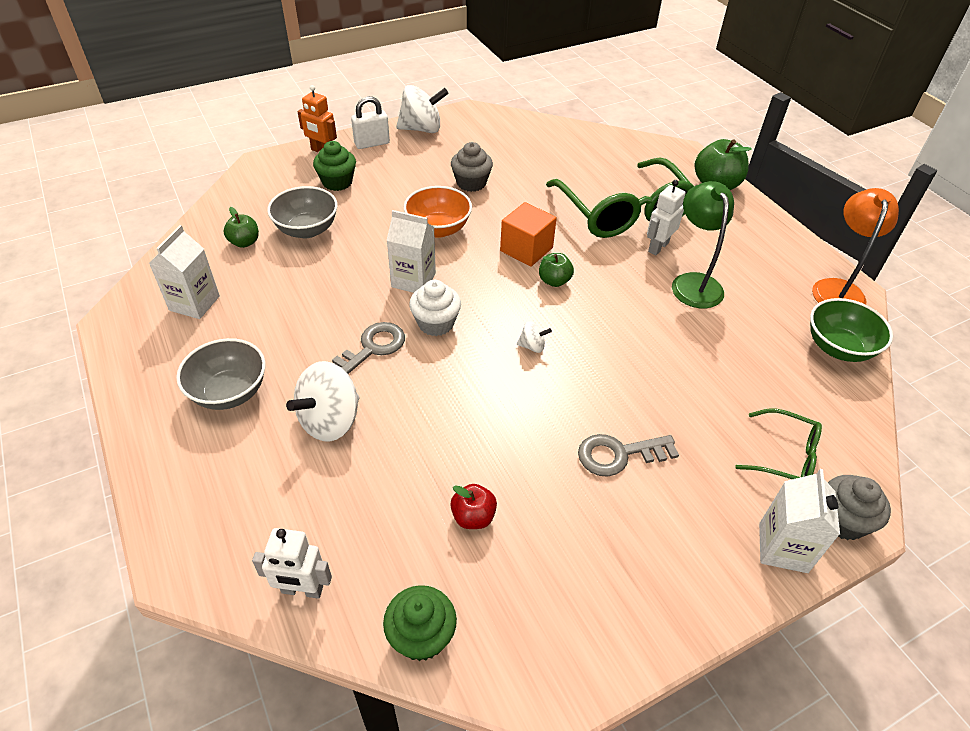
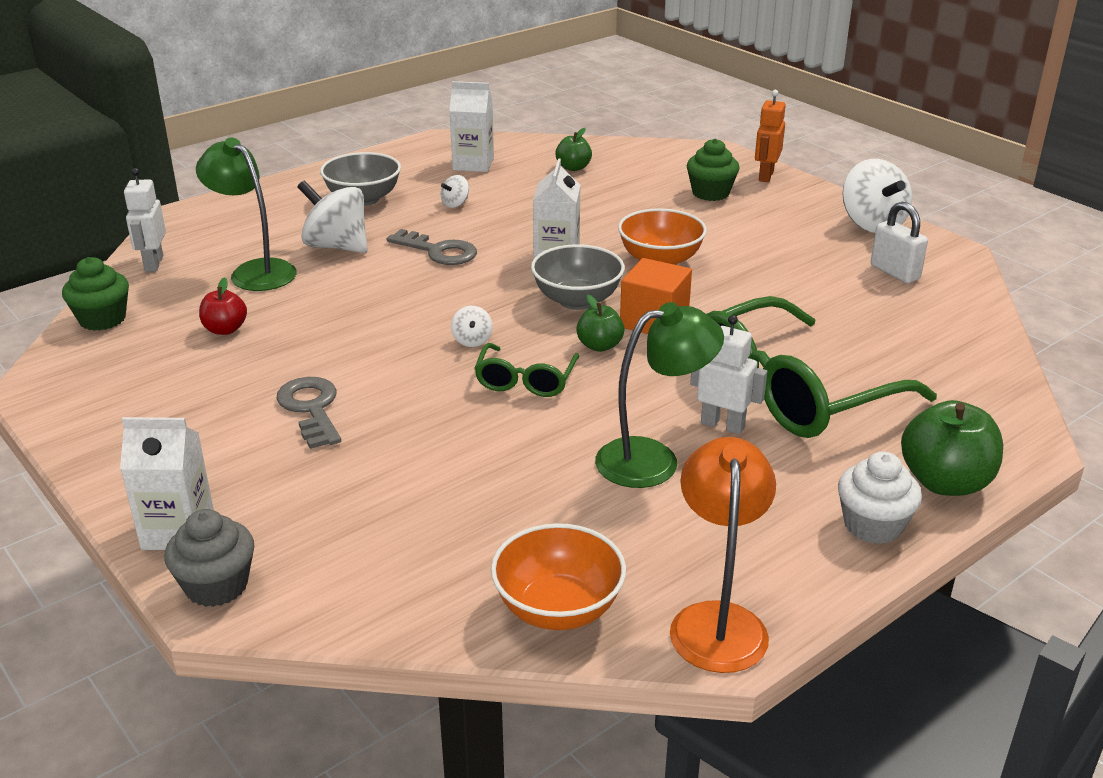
camera: 80 degrees right, 15 degrees down
(279, 326) = (455, 204): none -> white spinning top
(307, 230) = (612, 192): grey bowl -> grey bowl (577, 300)
(358, 490) = (255, 271): none -> green lamp
(372, 143) = (808, 199): white padlock -> white padlock (894, 272)
(436, 323) = (489, 279): white cupcake -> white cupcake (873, 525)
(471, 183) = (773, 270): grey cupcake -> none
(785, 456) = (322, 539): green glasses -> green glasses (525, 381)
(838, 289) = (717, 621): orange lamp -> orange lamp turned 90 degrees counterclockwise
(838, 348) = (558, 609): green bowl -> orange bowl

